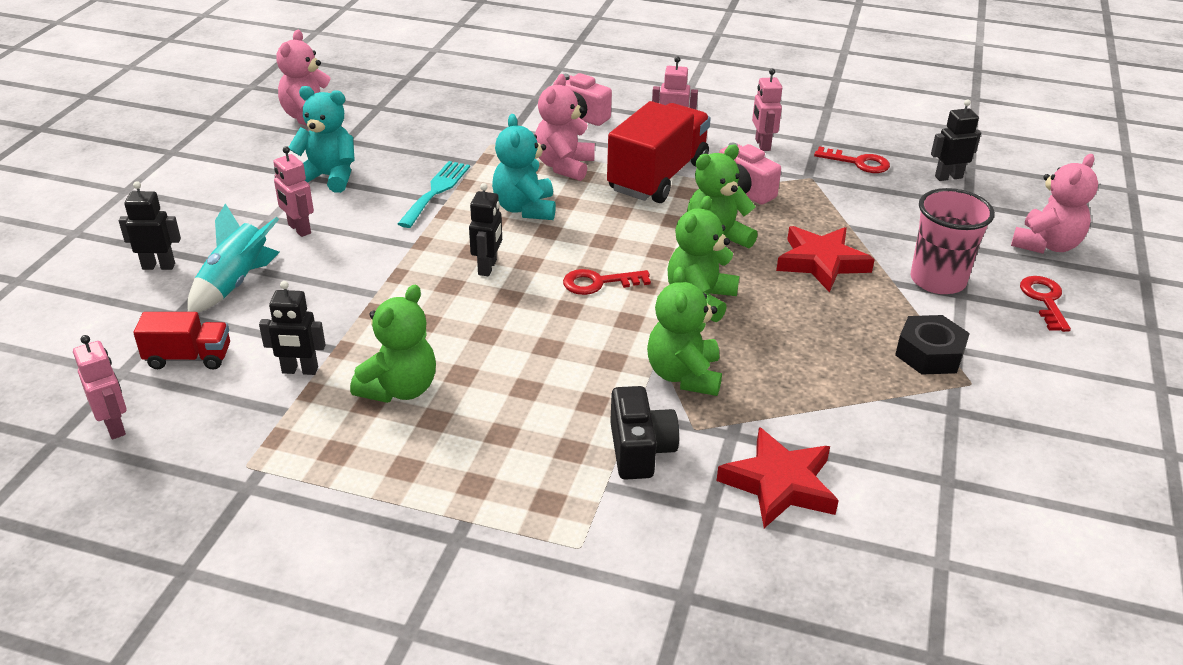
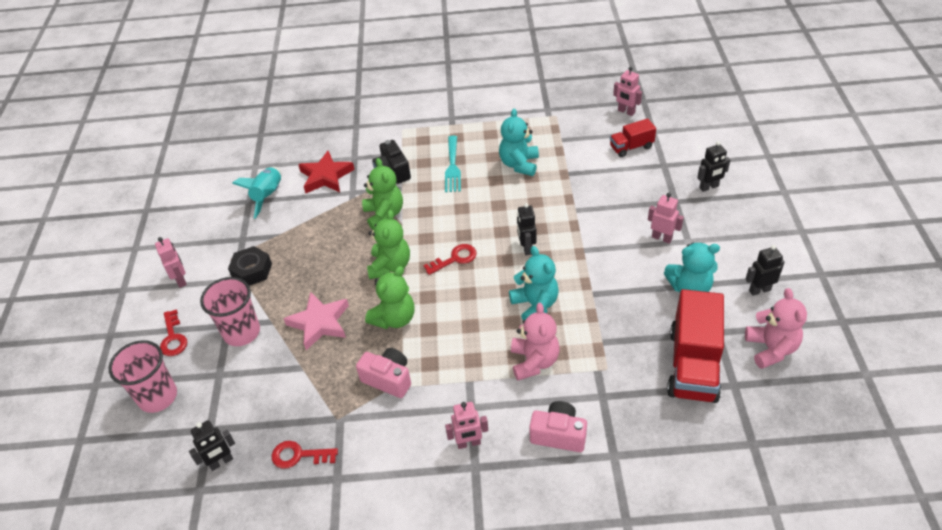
camera: 165 degrees right, 10 degrees up
(236, 283) = (656, 191): turquoise rocket -> turquoise rocket (268, 196)
(300, 370) = (573, 158): black robot -> black robot (759, 290)
(399, 389) = (519, 164): green teddy bear -> turquoise teddy bear
(436, 191) = (606, 301): turquoise fork -> turquoise fork (452, 167)
(658, 177) = (457, 375): red truck -> red truck (693, 365)
(762, 145) = (385, 452): pink robot -> pink robot (181, 280)
(821, 262) = (319, 323): red star -> pink star
(1046, 245) = (158, 397): pink teddy bear -> pink cup

